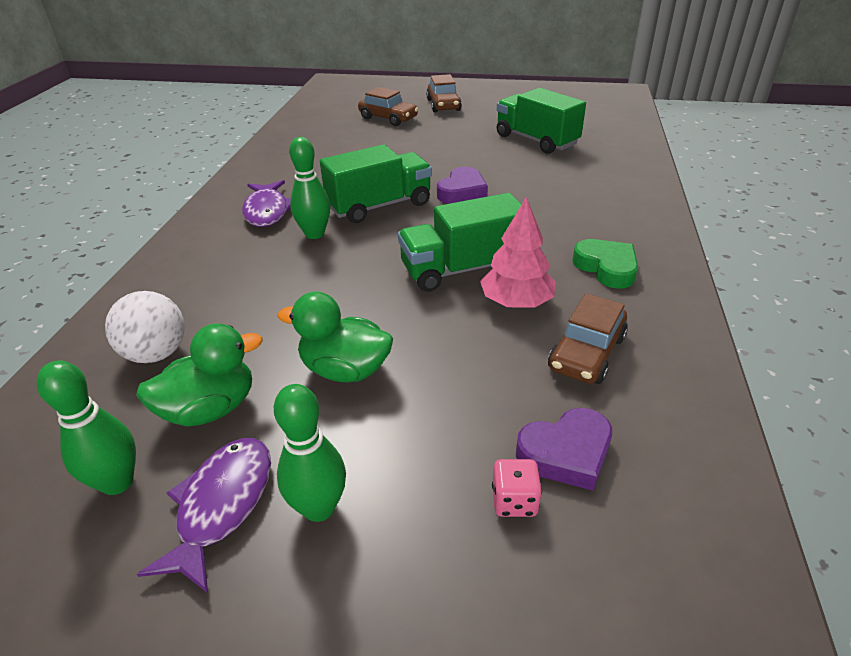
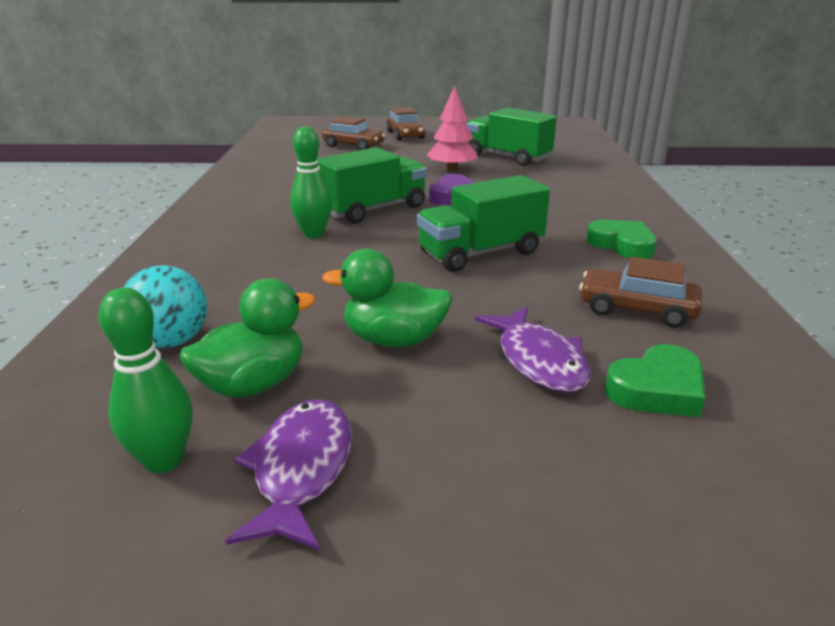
camera: 10 degrees left, 10 degrees down
(156, 353) = (171, 341): white ball -> turquoise ball
(267, 211) = (254, 219): purple fish -> purple fish (538, 360)
(319, 508) = (415, 460): green bowling pin -> none
(514, 501) = (624, 434): pink dice -> none
(516, 302) = (547, 275): pink tree -> pink tree (452, 169)
(566, 453) = (657, 389): purple heart -> green heart
(587, 353) = (636, 309): brown car -> brown car turned 90 degrees clockwise

